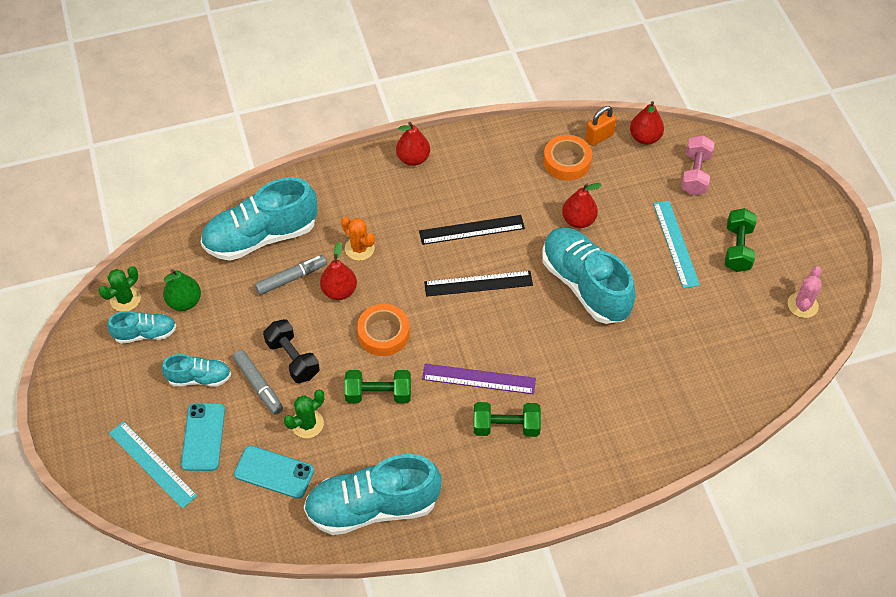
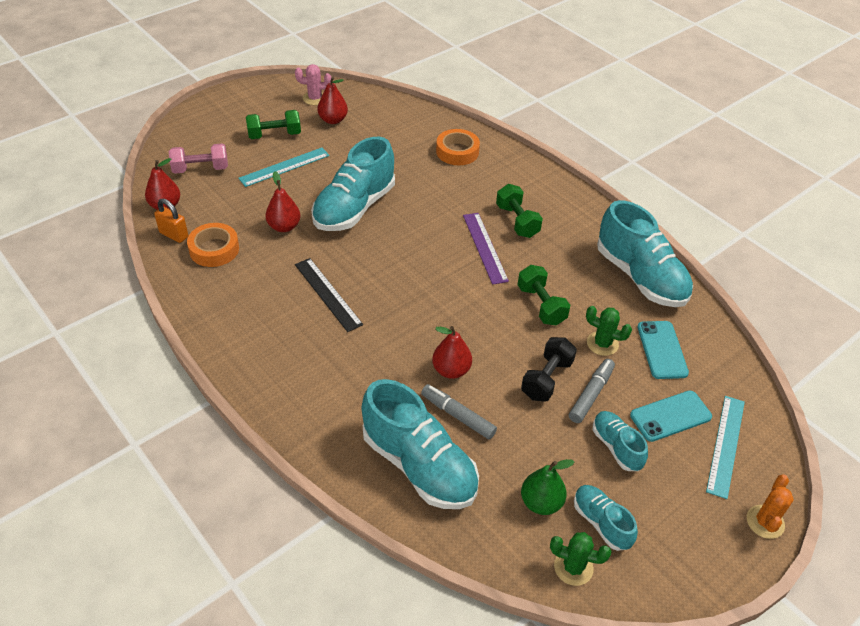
camera: 115 degrees left, 10 degrees down
(359, 248) = (392, 372): orange cactus -> orange cactus (765, 522)
(383, 333) = (478, 321): orange tape -> orange tape (457, 152)
(413, 158) = (252, 366): red pear -> red pear (333, 120)
(478, 283) = (388, 273): black ruler -> none

